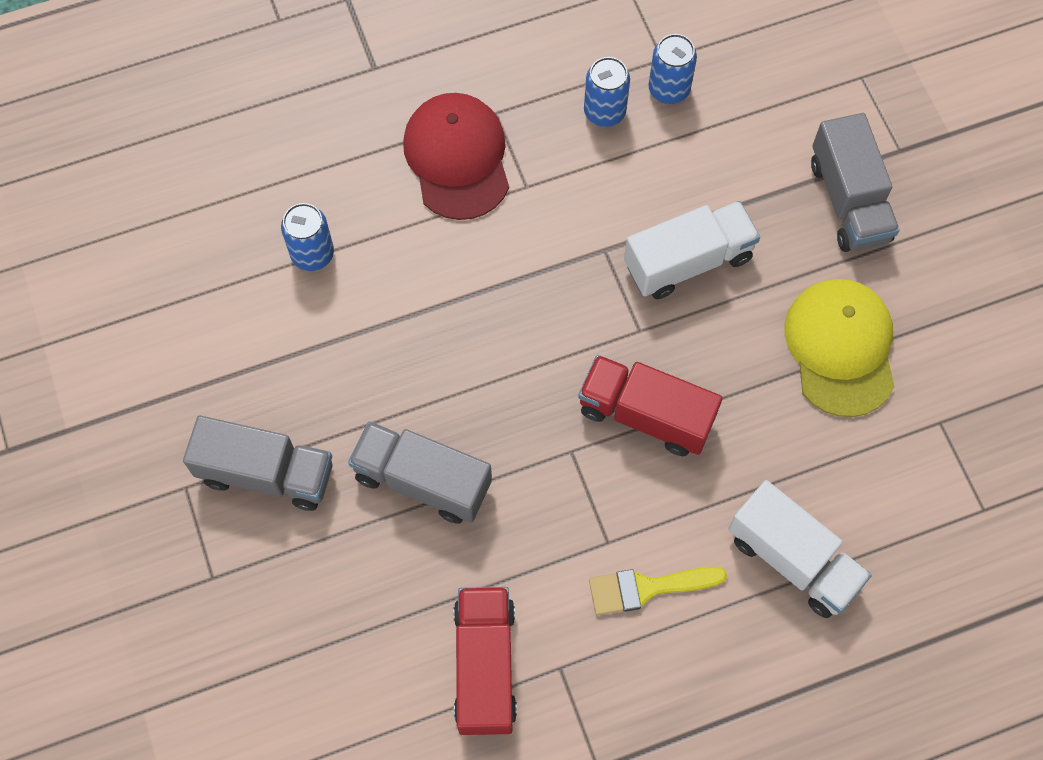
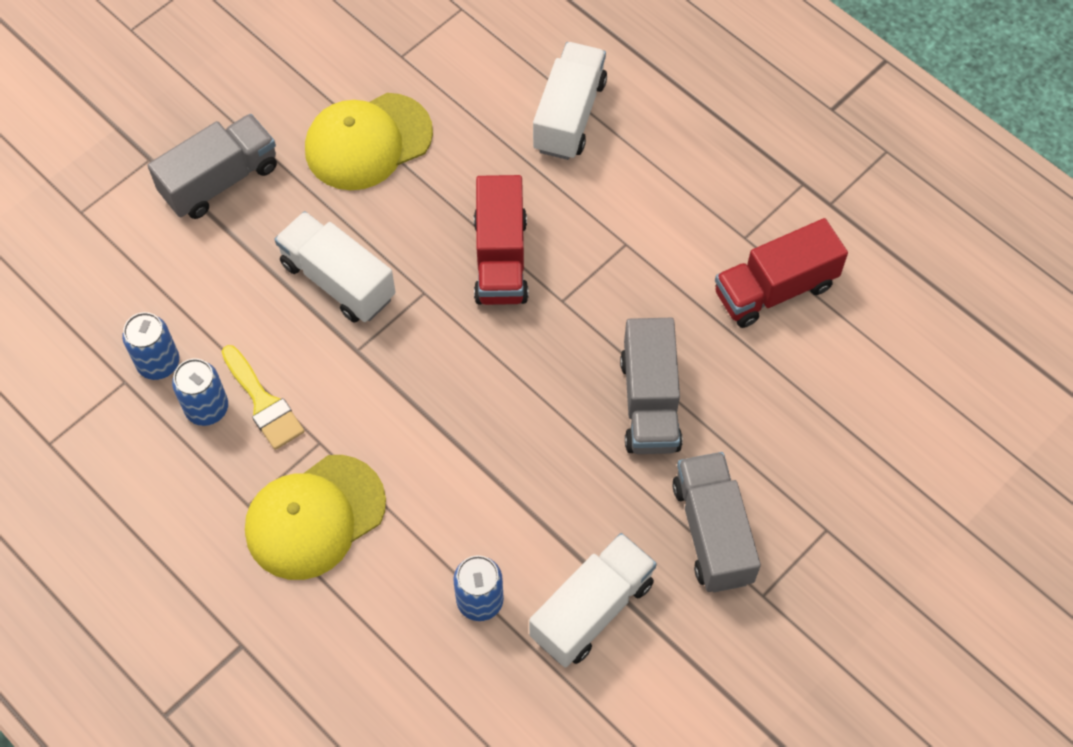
camera: 115 degrees left, 5 degrees down
(254, 338) = (592, 609): none -> white truck
(457, 158) = (315, 517): red cap -> yellow cap
(647, 588) = (647, 203): yellow brush -> yellow brush (263, 403)

